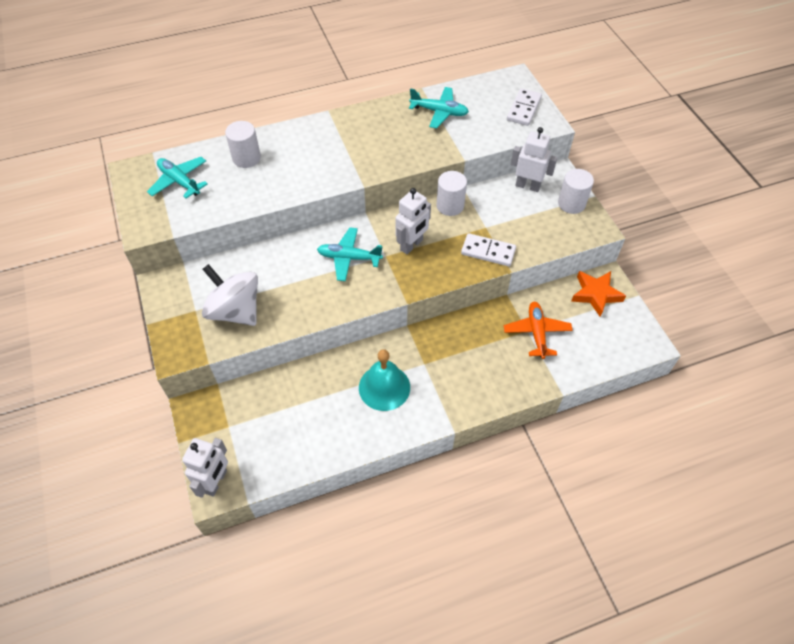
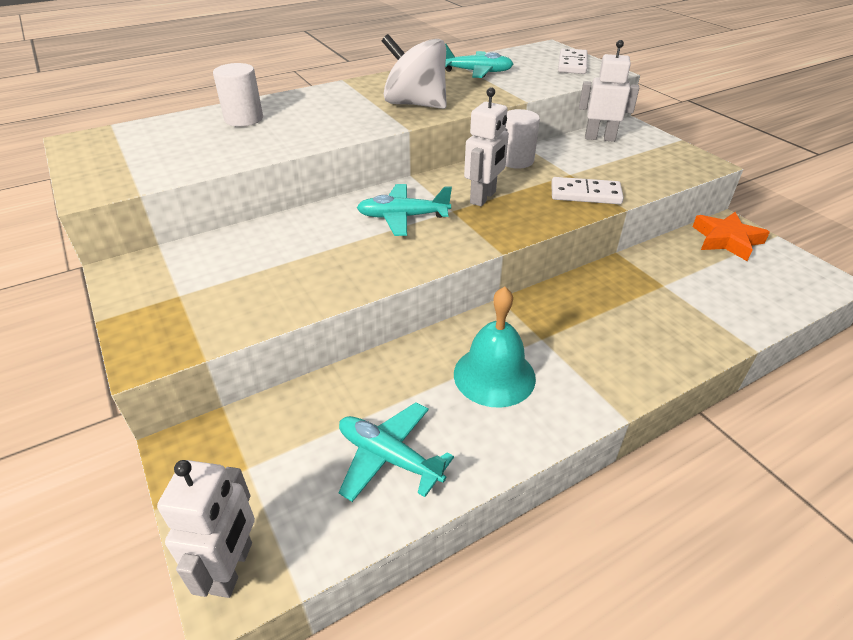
camera: 10 degrees left, 15 degrees down
(179, 181) = (150, 144): turquoise plane -> turquoise plane (389, 457)
(235, 311) = (245, 289): white spinning top -> white spinning top (415, 104)
(536, 332) = (677, 286): orange plane -> none
(571, 204) = (660, 147): white cylinder -> none

